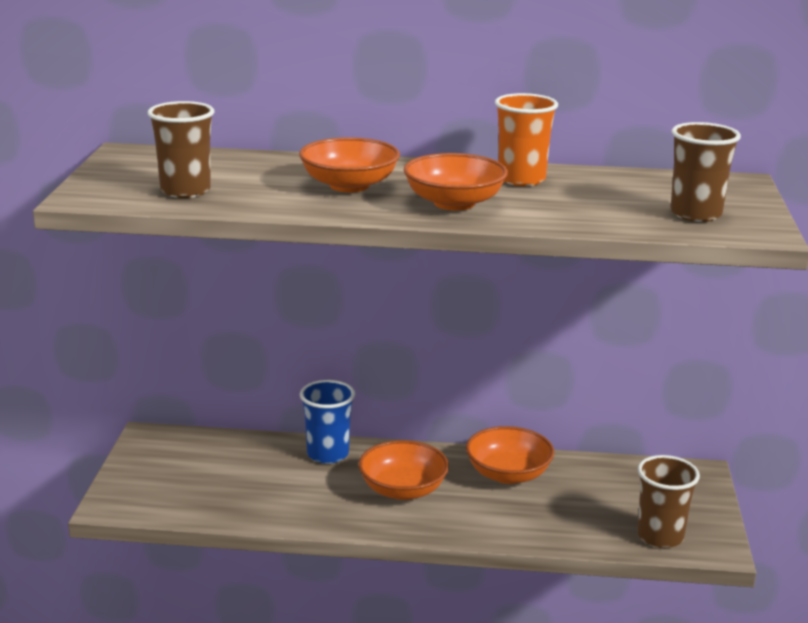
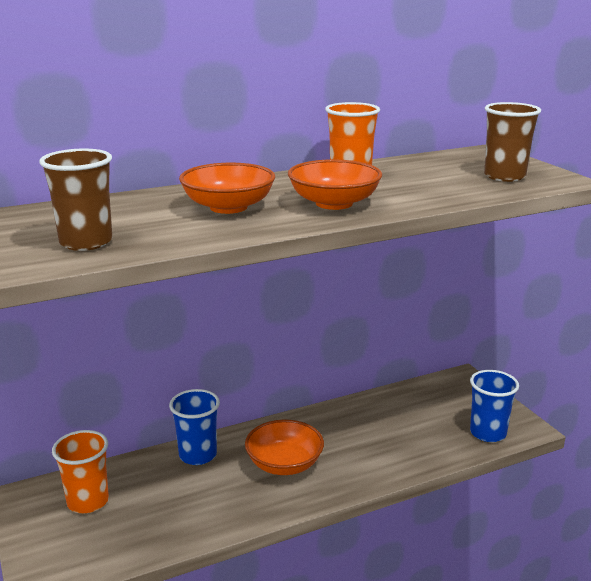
camera: 30 degrees left, 0 degrees up
(197, 459) = (88, 501): none -> orange cup
(508, 474) = (346, 423): orange bowl -> none
(660, 536) = (488, 433): brown cup -> blue cup

